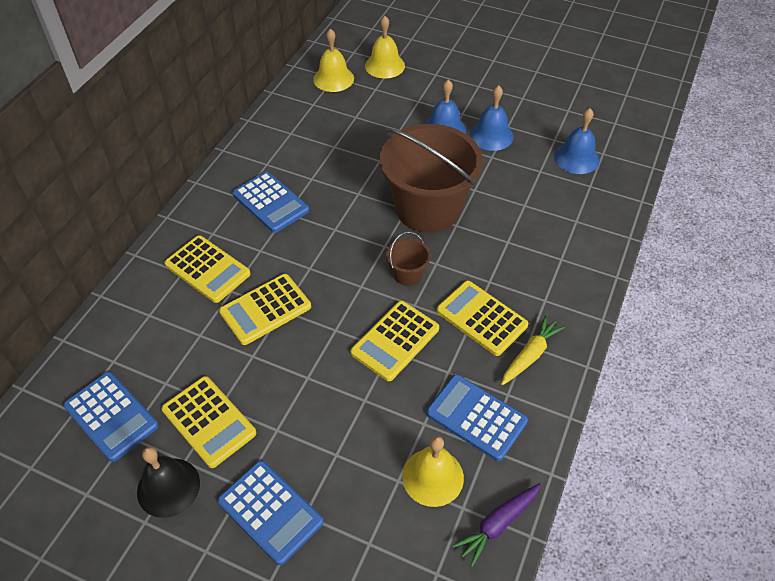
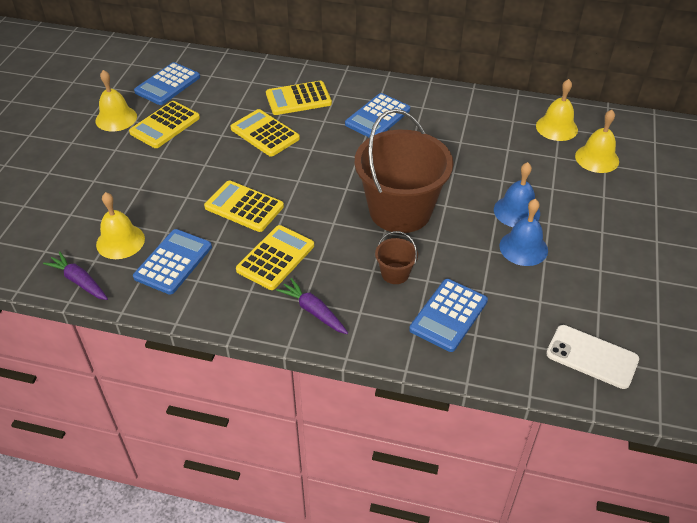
camera: 80 degrees right, 5 degrees down
(168, 487) = (116, 118): black bell -> yellow bell
(207, 269) = (298, 99): yellow calculator -> yellow calculator turned 45 degrees clockwise
(270, 512) = (96, 164): blue calculator -> blue calculator (448, 315)
(407, 274) = (316, 206): brown bucket -> brown bucket (395, 273)
(530, 355) = (239, 293): yellow carrot -> none
(559, 294) = (313, 311): none -> purple carrot
(576, 158) = (516, 321): blue bell -> none
(614, 125) = (592, 357): none -> white phone

